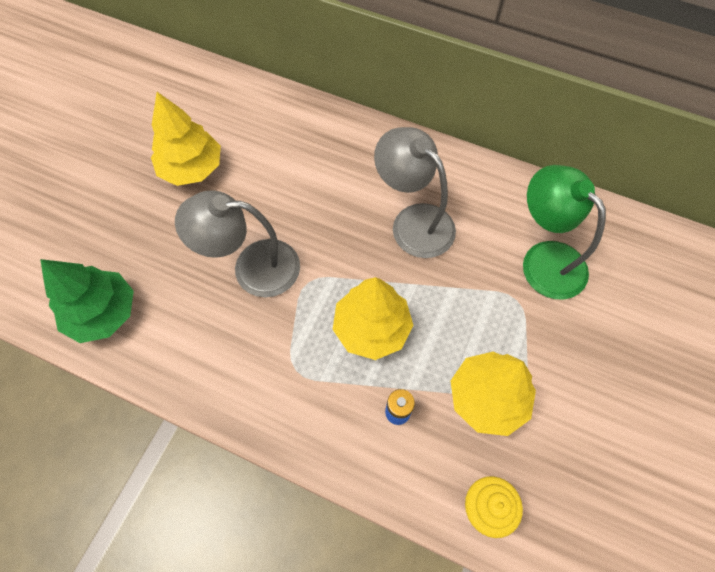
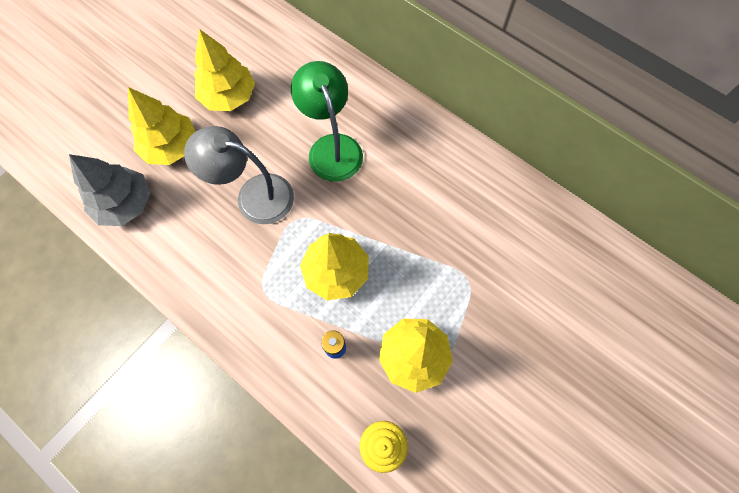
camera: 15 degrees right, 5 degrees up
(103, 313) = (125, 204): green tree -> grey tree
(140, 236) = (171, 146): none -> yellow tree
(413, 221) = (401, 188): grey lamp -> none
(544, 259) = (504, 249): green lamp -> green lamp (331, 147)

